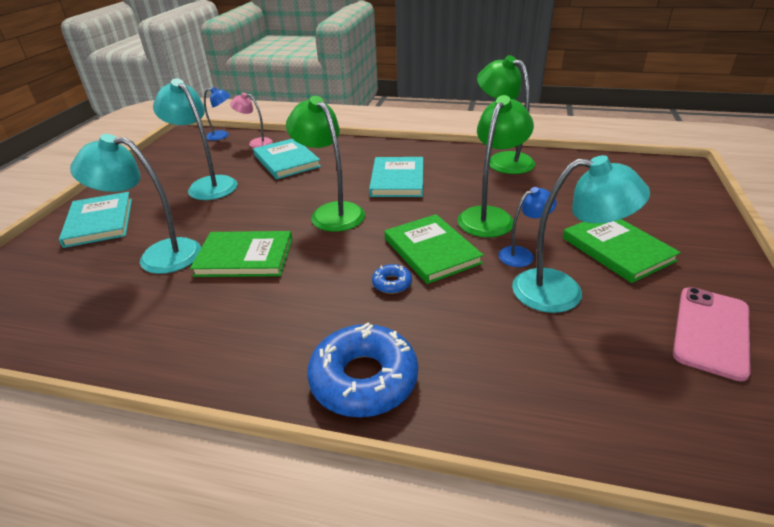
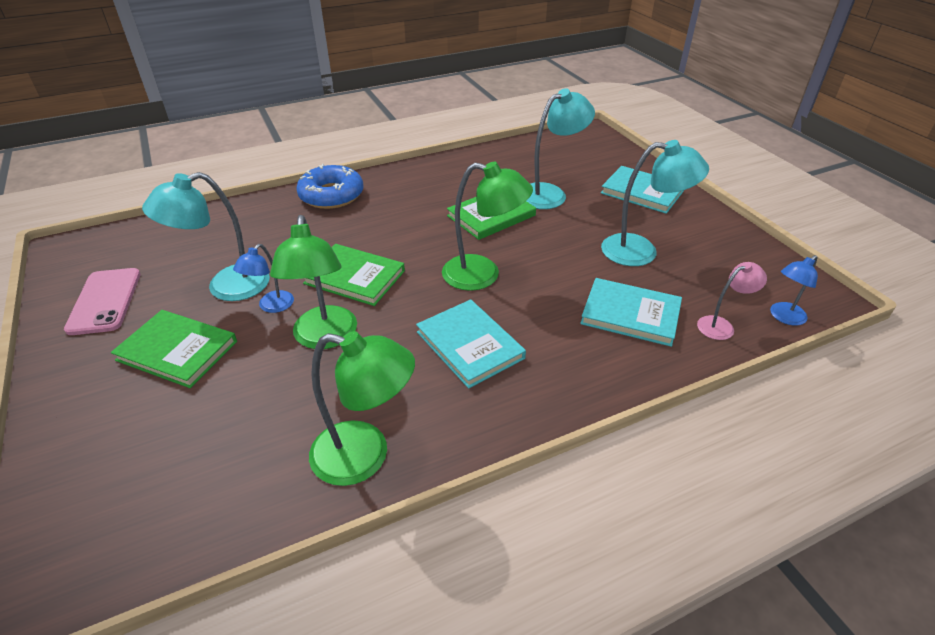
camera: 140 degrees right, 5 degrees up
(392, 283) = (363, 242): blue donut -> none

